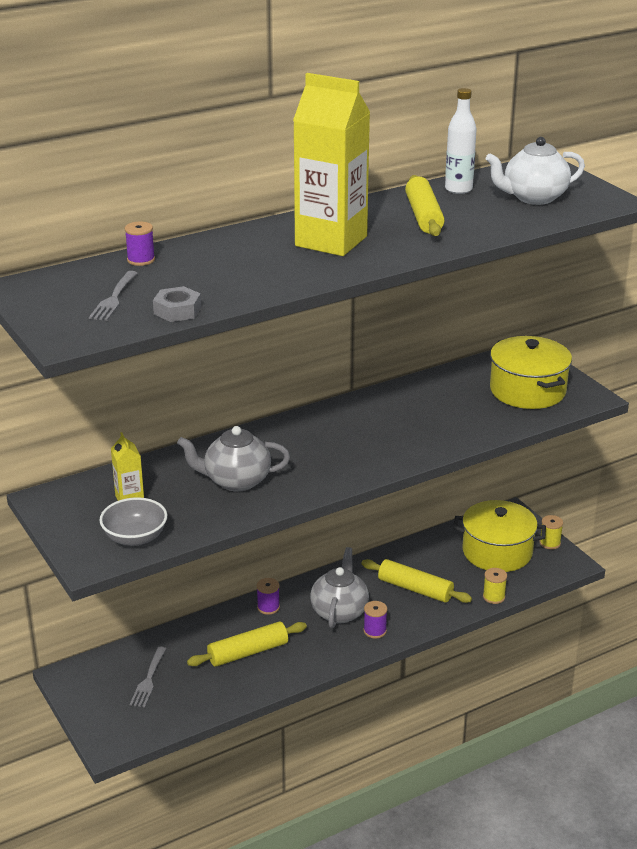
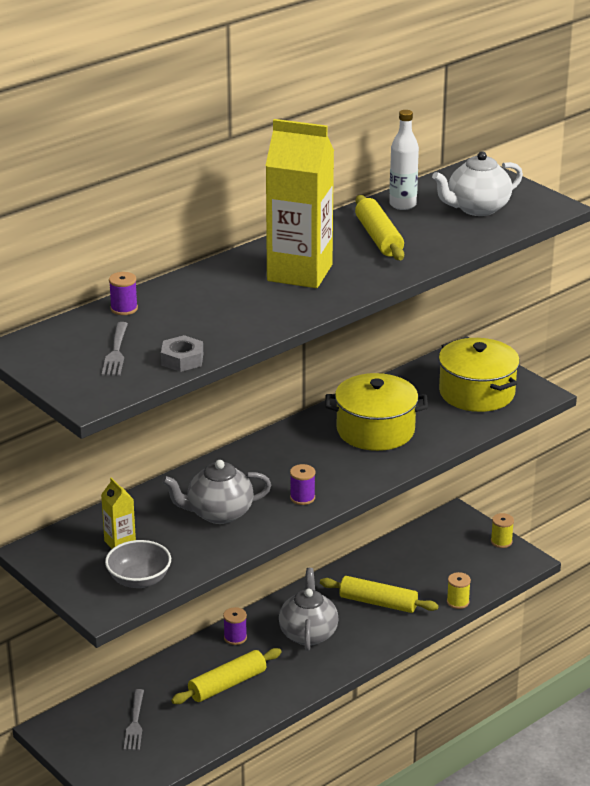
camera: 10 degrees left, 0 degrees up
(375, 631) = (348, 649): purple spool -> purple spool (302, 498)
(497, 552) = (451, 556): yellow pot -> yellow pot (375, 430)

